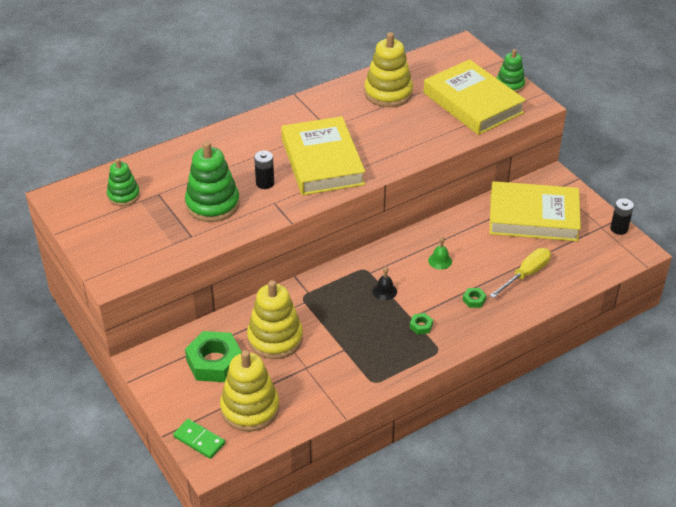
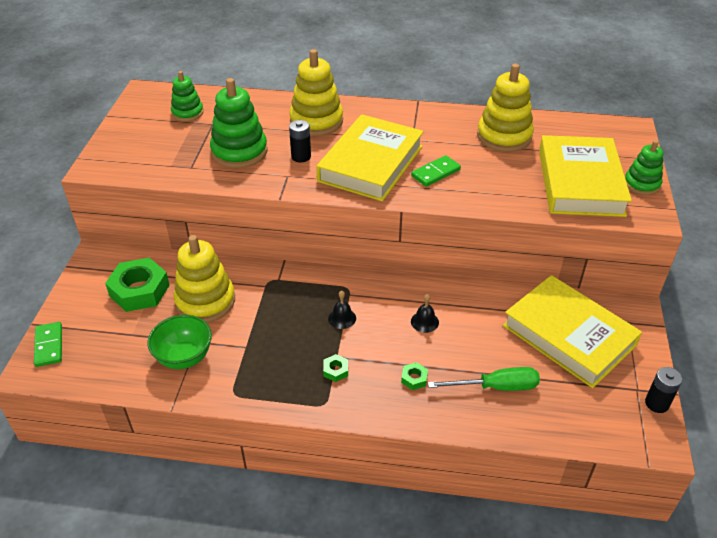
camera: 40 degrees right, 0 degrees up
(250, 408) = (114, 346): yellow stacking toy -> yellow stacking toy (316, 121)
(310, 383) = (184, 357): none -> green bowl
(375, 145) = (435, 173): none -> green domino
(440, 261) = (424, 322): green bell -> black bell
(526, 274) = (496, 387): yellow screwdriver -> green screwdriver

